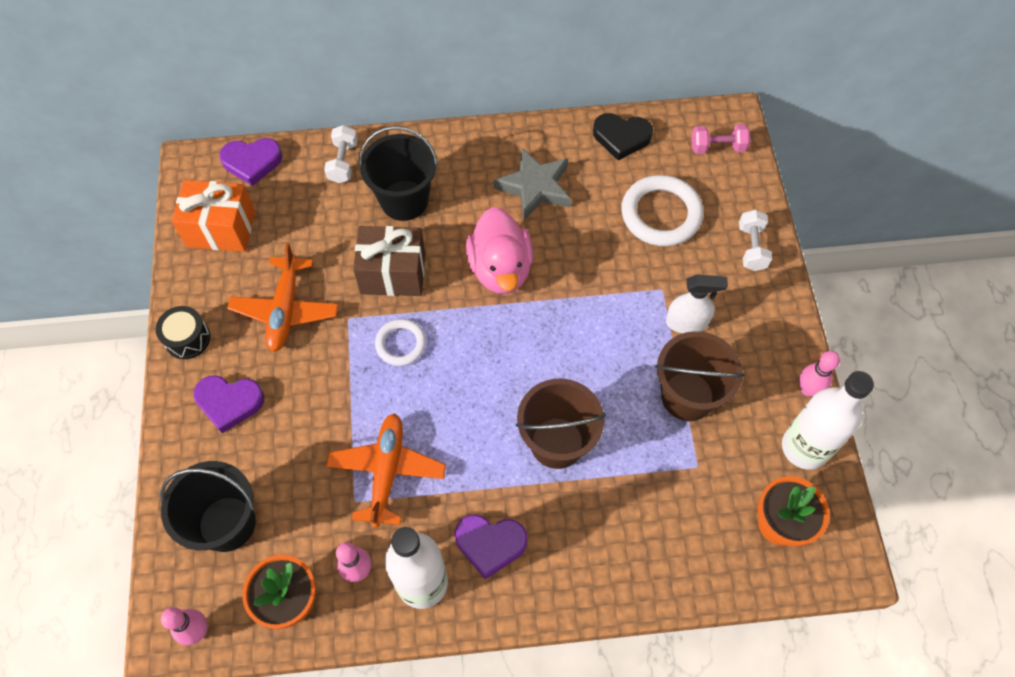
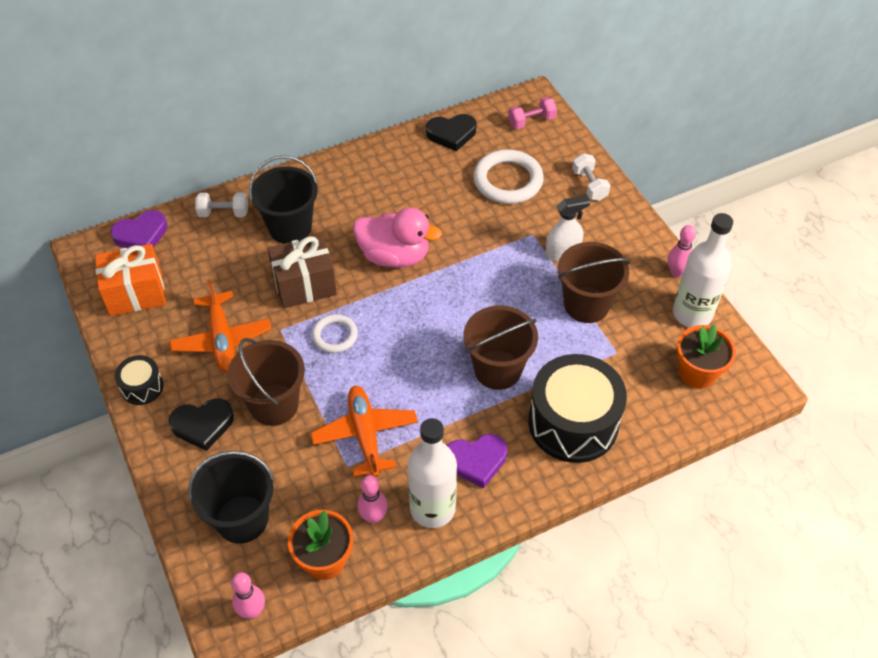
camera: 20 degrees left, 10 degrees down
(229, 402) = (203, 425): purple heart -> black heart
(308, 404) = (274, 404): none -> brown bucket
(343, 162) = (223, 213): white dumbbell -> white dumbbell turned 75 degrees counterclockwise
(500, 269) = (394, 256): pink duck -> pink duck turned 45 degrees counterclockwise
(535, 187) = (396, 188): grey star -> none
(613, 536) = (573, 423): none -> black drum

